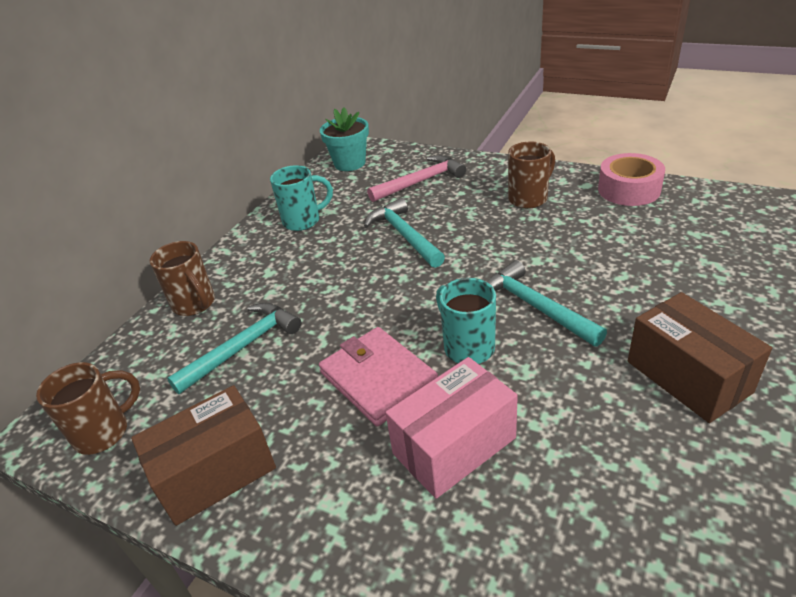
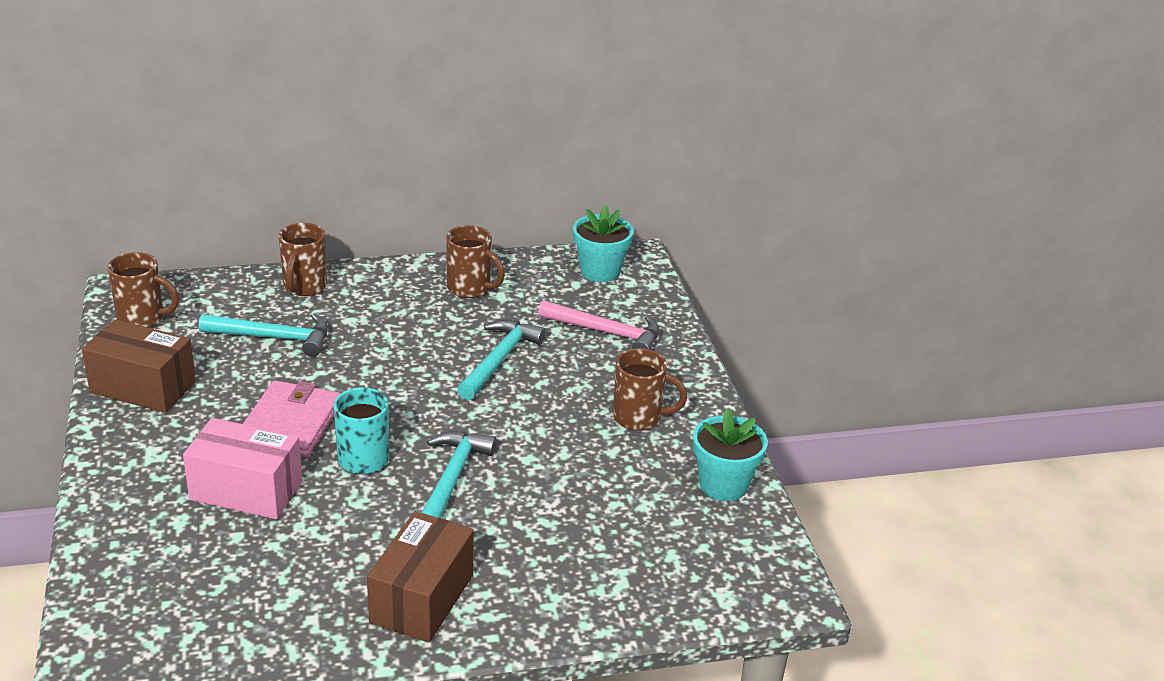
camera: 45 degrees right, 5 degrees down
(303, 221) = (470, 288): turquoise mug -> brown mug
(629, 190) = (723, 485): pink tape -> turquoise flower pot

